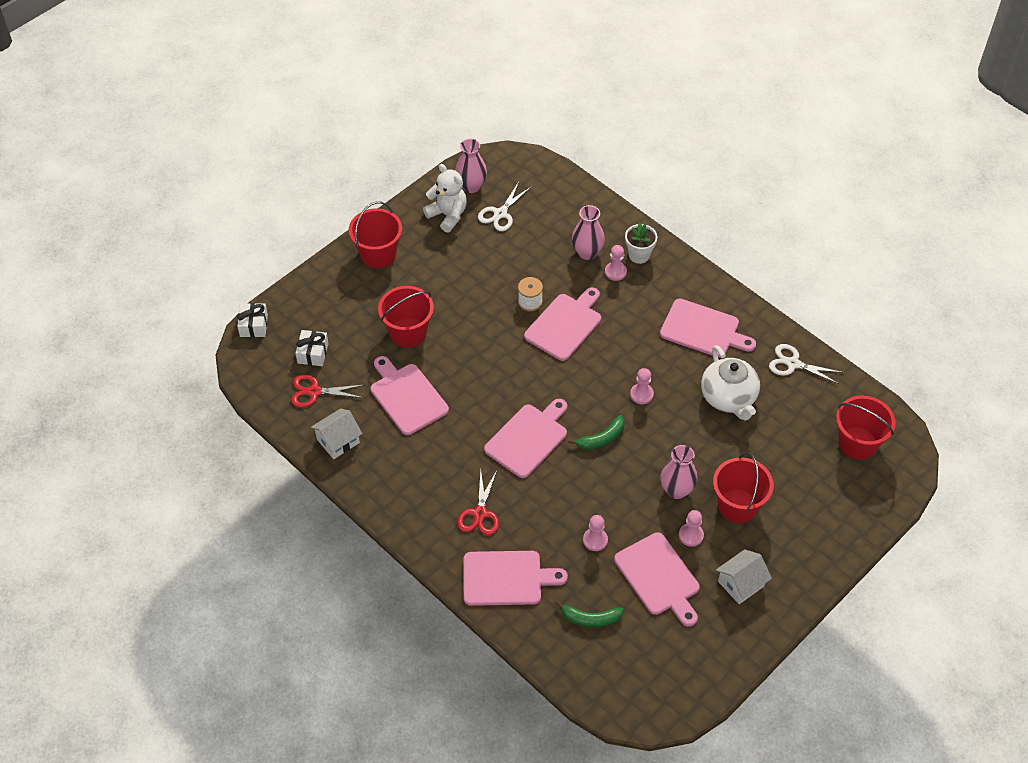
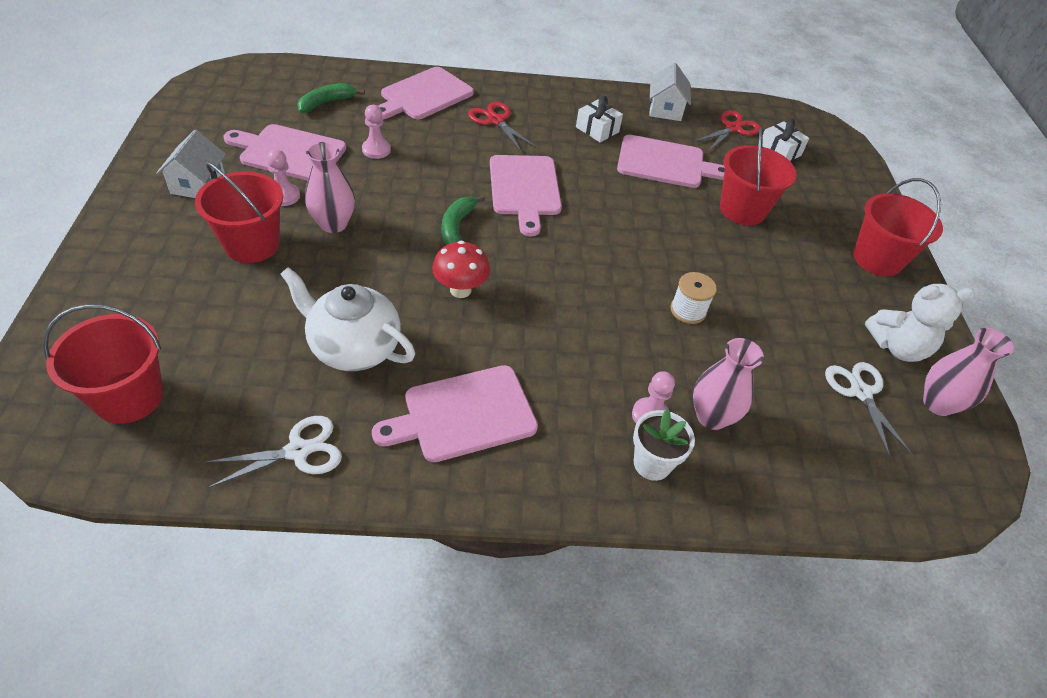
camera: 130 degrees right, 5 degrees down
(253, 325) = (849, 144): white gift -> white gift (597, 129)
(565, 325) = (622, 310): pink cutting board -> none
(641, 394) = (460, 290): pink pawn -> red mushroom

